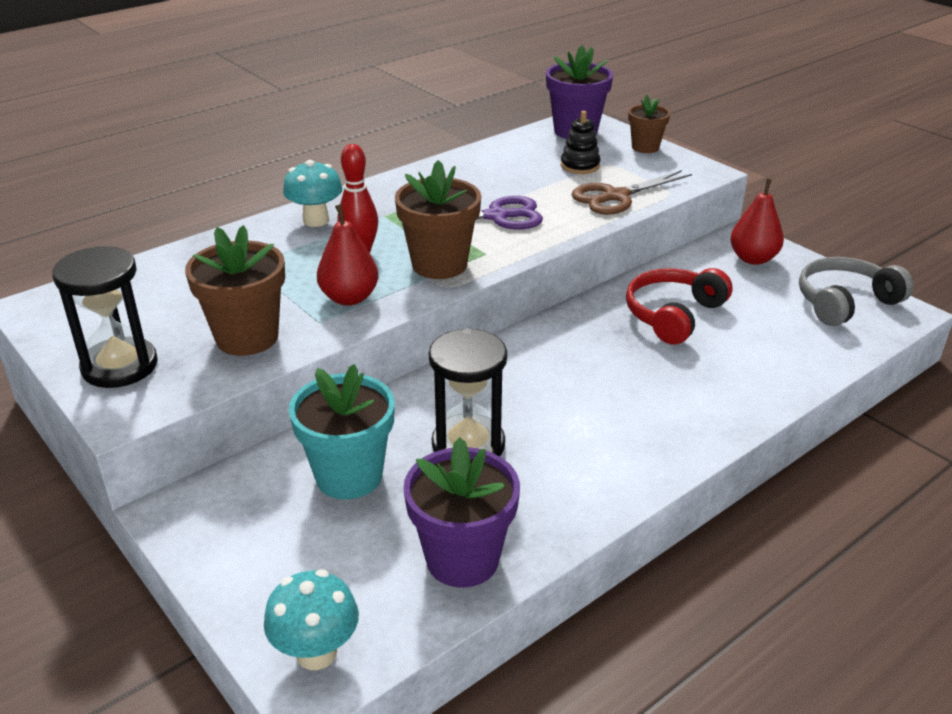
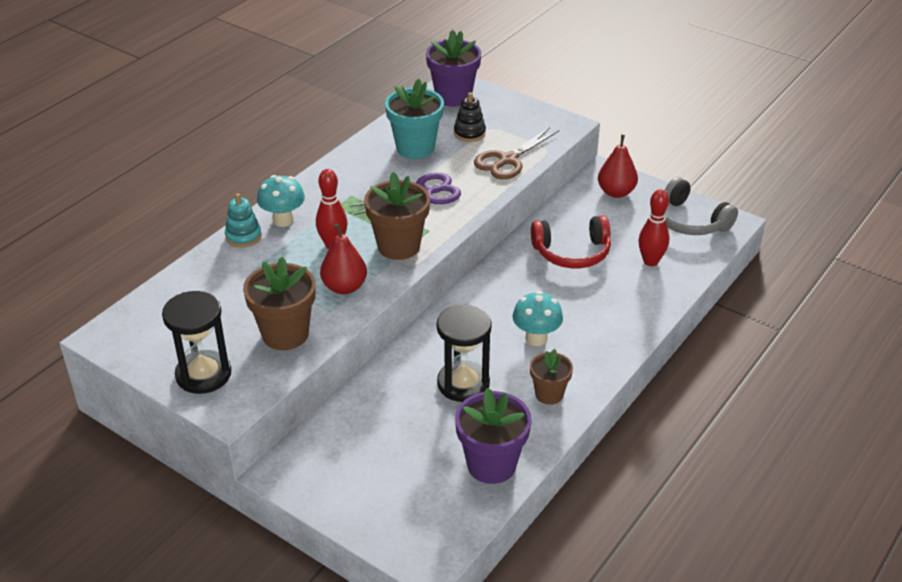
camera: 15 degrees left, 5 degrees up
(260, 230) = (243, 236): none -> turquoise stacking toy
(316, 653) = (424, 543): turquoise mushroom -> turquoise mushroom (536, 338)
(349, 476) = (390, 422): turquoise flower pot -> turquoise flower pot (415, 148)
(645, 147) = (514, 106): brown flower pot -> brown flower pot (549, 394)
(673, 315) = (572, 252): red headphones -> red headphones turned 120 degrees counterclockwise
(778, 340) = (650, 261): none -> red bowling pin
(845, 302) = (690, 221): grey headphones -> grey headphones turned 90 degrees counterclockwise

